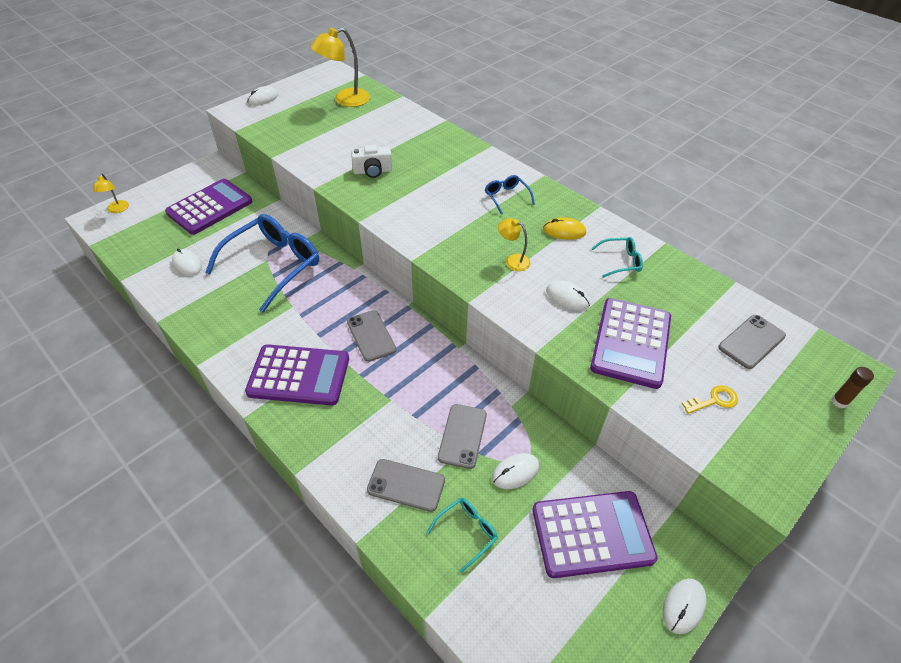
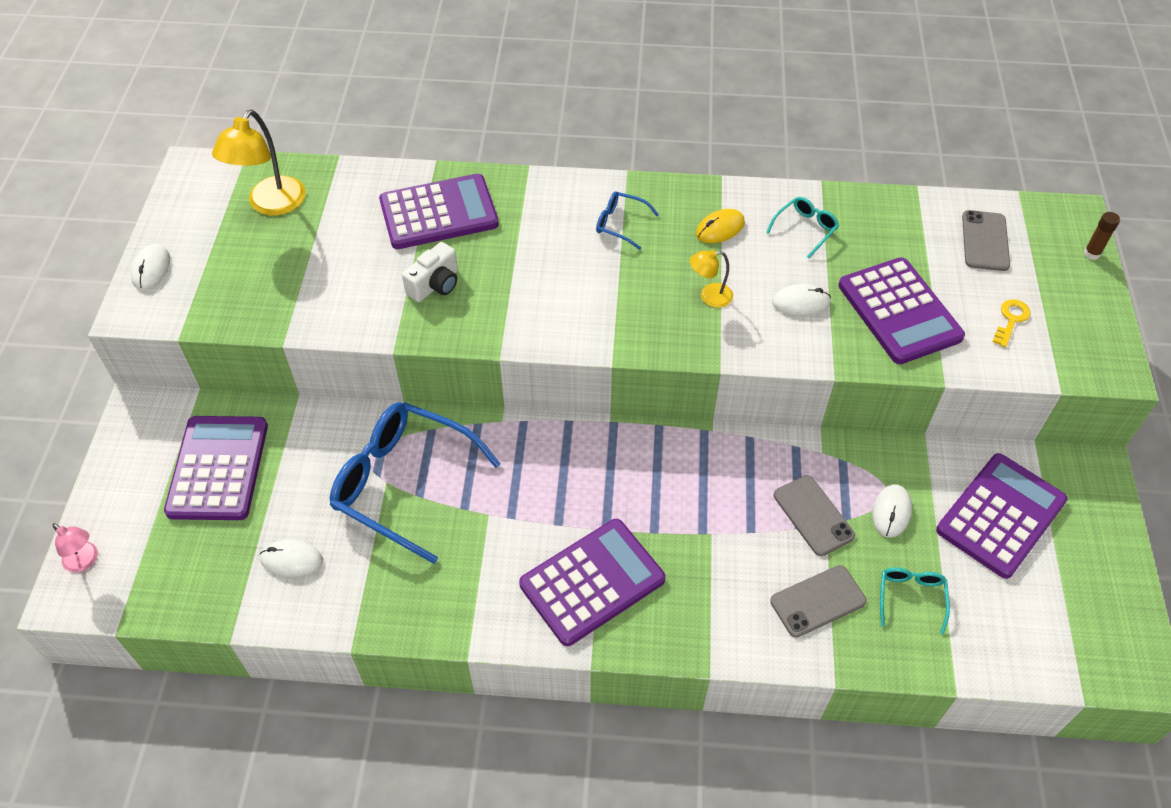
camera: 40 degrees left, 5 degrees up
(117, 210) = (85, 561): yellow lamp -> pink lamp
(273, 265) = (403, 483): blue glasses -> blue glasses turned 60 degrees counterclockwise
(371, 335) = (613, 483): grey phone -> none
(416, 142) = (439, 213): none -> purple calculator
(683, 606) = (1113, 518): white mouse -> none

